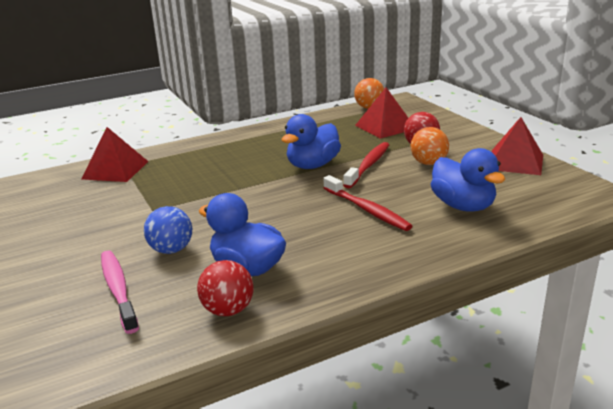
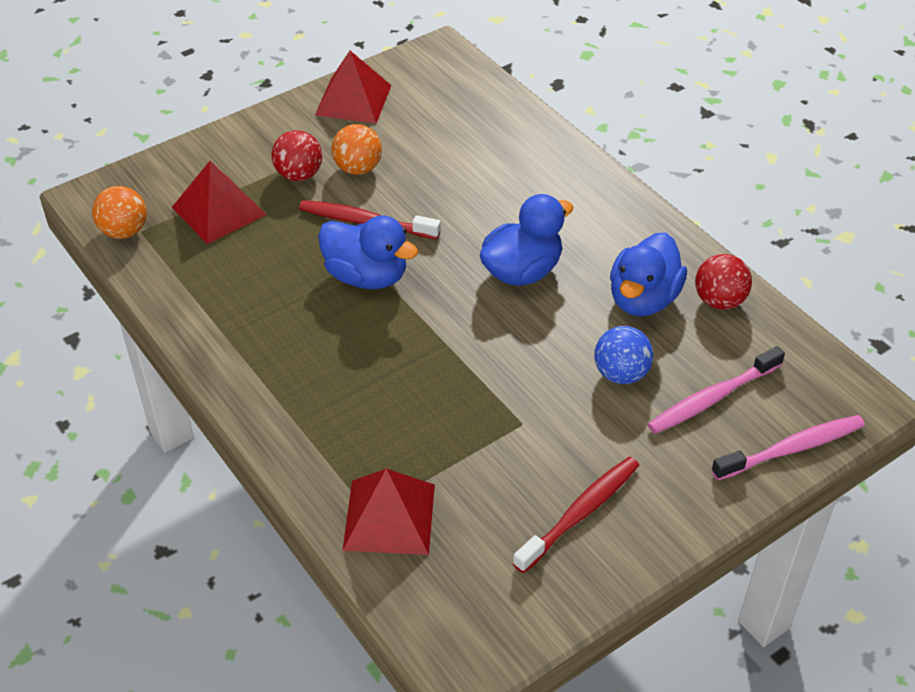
camera: 100 degrees left, 20 degrees up
(35, 324) = (792, 448): none -> pink toothbrush
(367, 210) = (495, 217): red toothbrush -> red toothbrush (580, 513)
(463, 206) = (476, 145): blue duck -> blue duck (522, 271)

